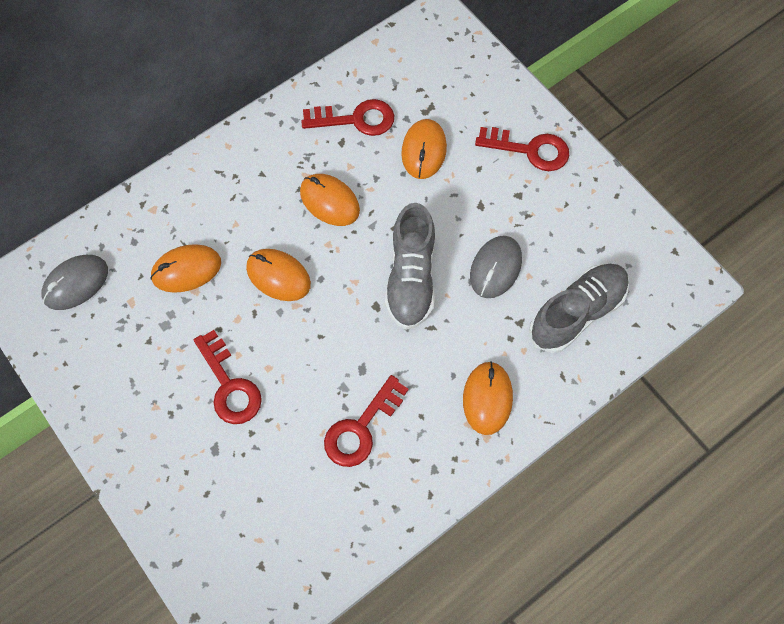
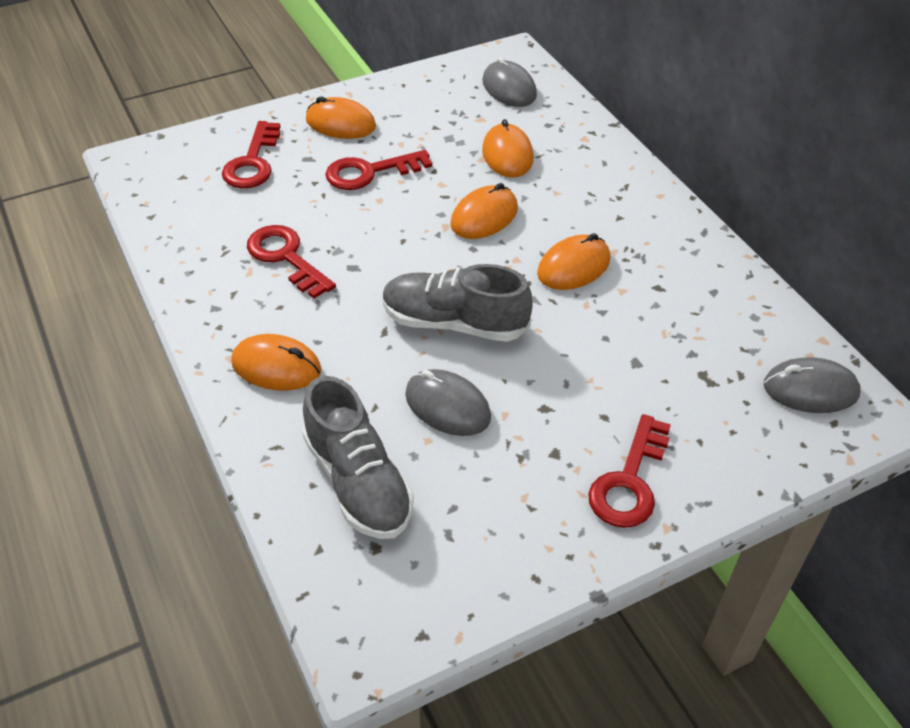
camera: 100 degrees right, 20 degrees down
(356, 119) = (692, 304): red key -> red key (252, 162)
(424, 50) = (810, 389): none -> grey mouse
(424, 150) = (638, 363): orange mouse -> orange mouse (340, 123)

